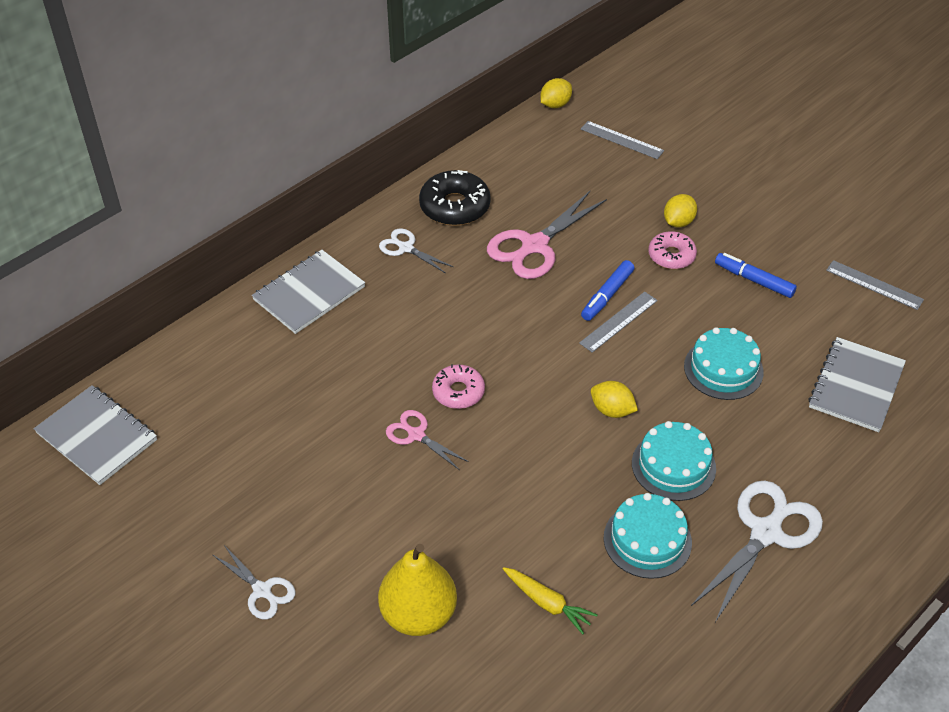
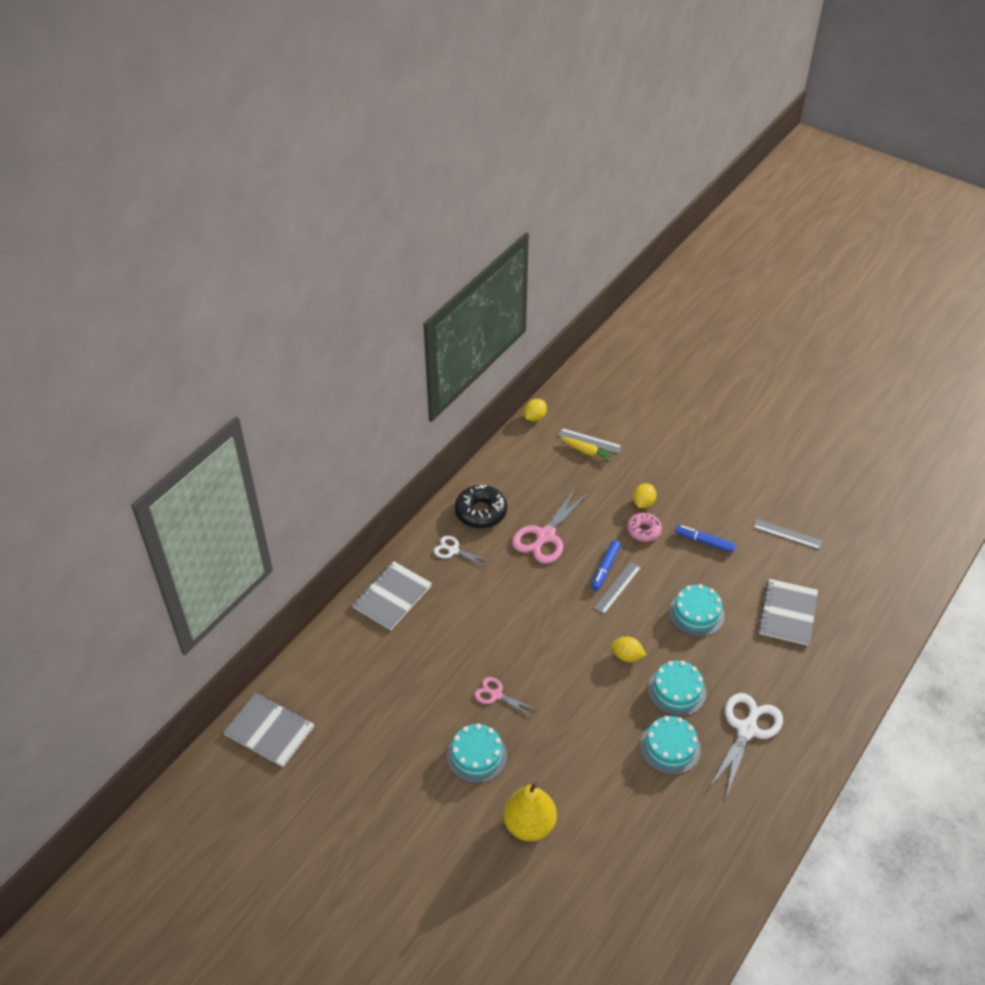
camera: 10 degrees left, 0 degrees up
(262, 590) = (419, 825): white scissors -> none
(368, 510) = (476, 755): none -> turquoise cake
(458, 392) = (518, 658): pink donut -> none
(547, 603) = (613, 803): yellow carrot -> yellow carrot (587, 452)

